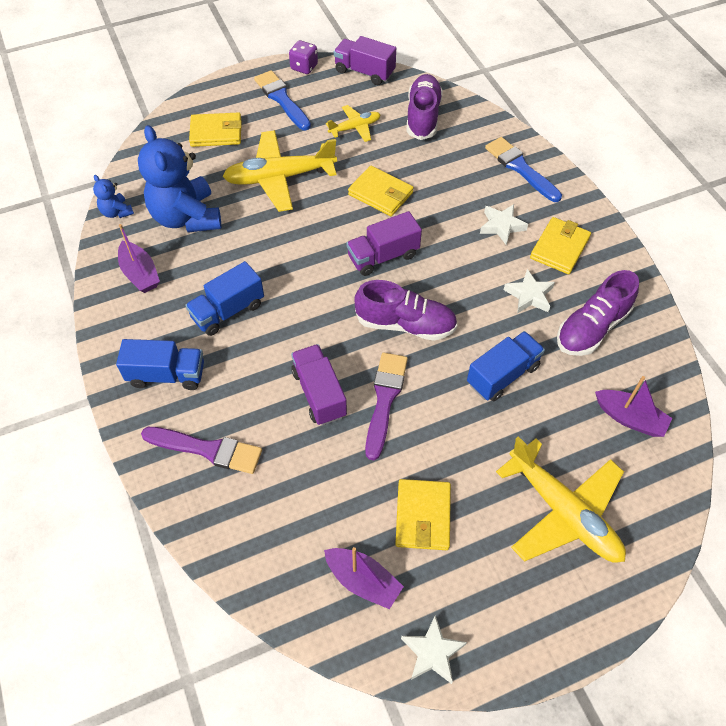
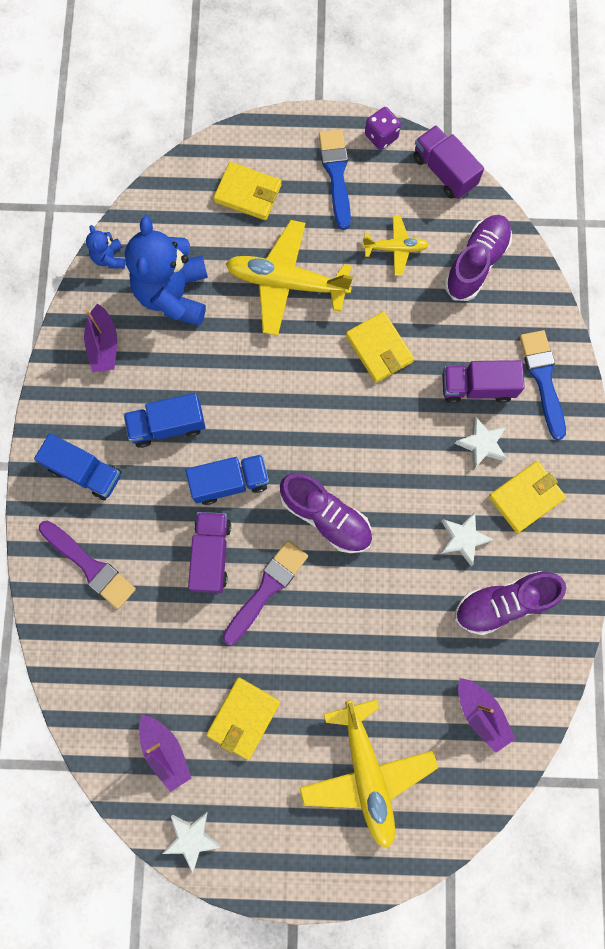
camera: 25 degrees right, 20 degrees up
(383, 256) = (343, 428): purple truck -> purple truck (477, 387)
(502, 375) = (388, 614): blue truck -> blue truck (230, 482)

